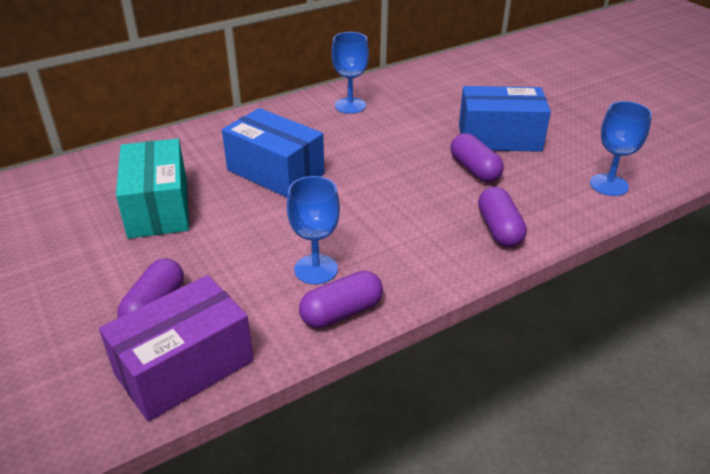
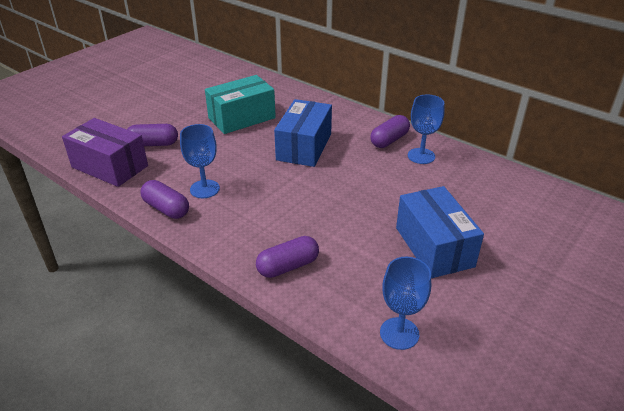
camera: 70 degrees right, 0 degrees up
(474, 169) = (368, 239): purple capsule -> purple capsule (389, 140)

